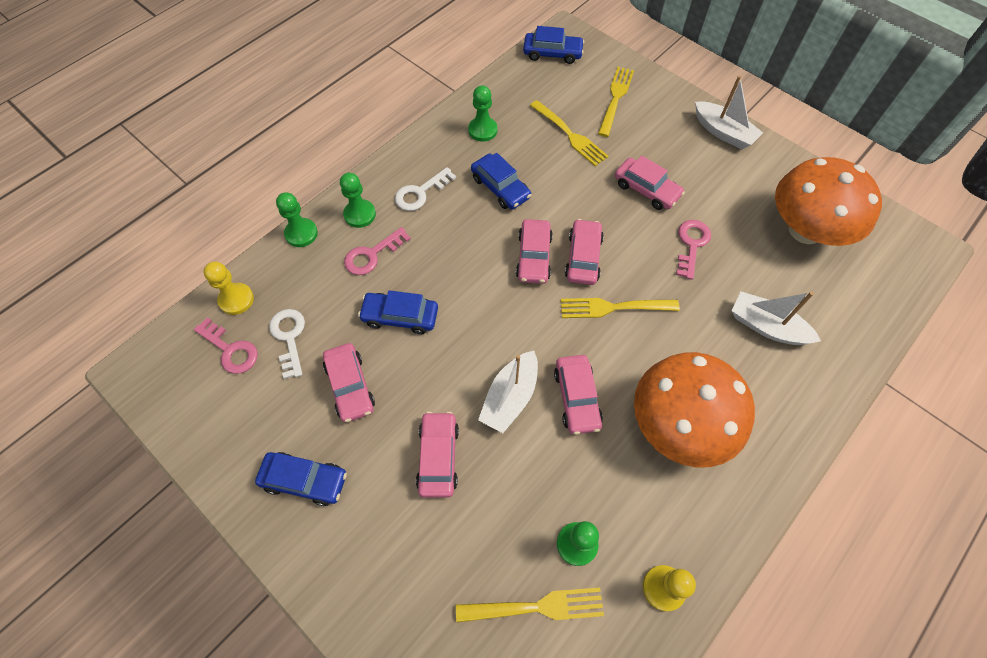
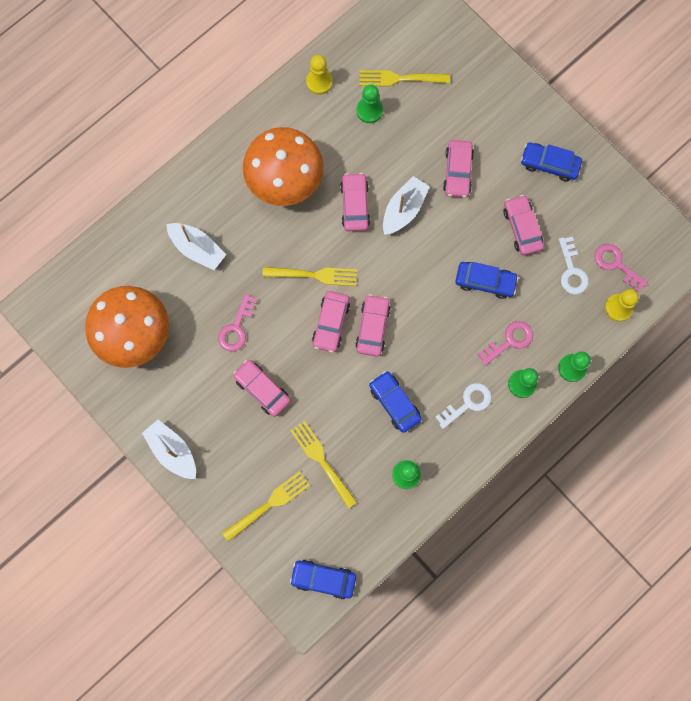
camera: 175 degrees left, 15 degrees up
(615, 99) = (268, 505): yellow fork -> yellow fork turned 150 degrees counterclockwise

